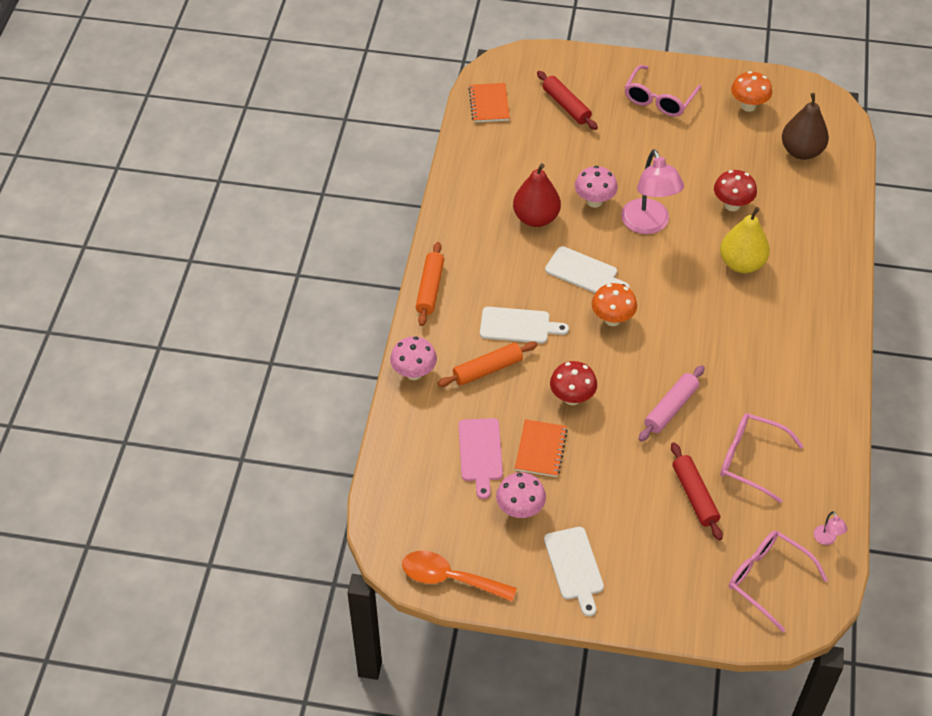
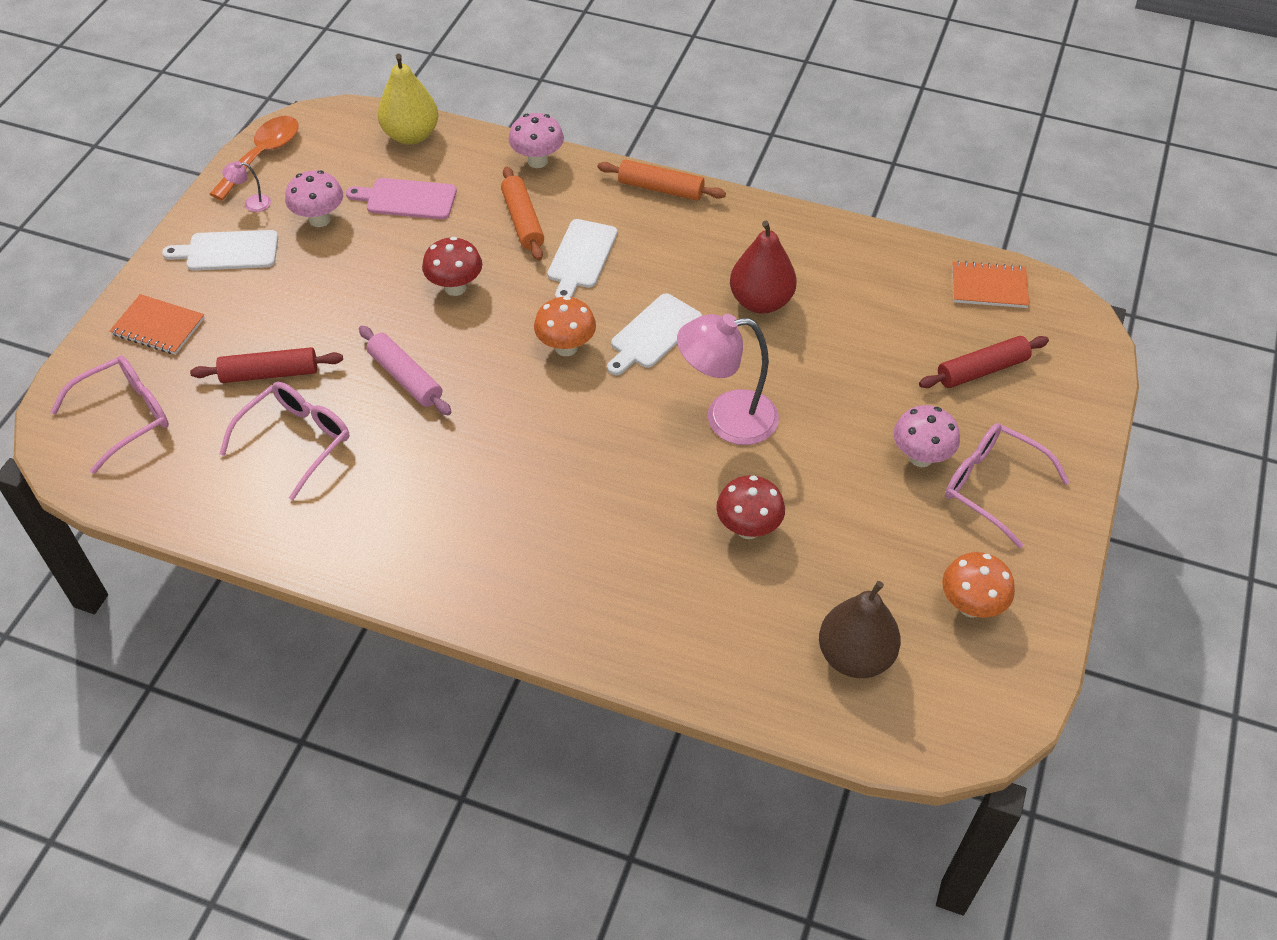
camera: 100 degrees right, 0 degrees up
(540, 449) = (392, 248): orange notebook -> orange notebook (158, 326)
(594, 201) = (781, 367): pink mushroom -> pink mushroom (920, 457)
(741, 263) = (628, 512): yellow pear -> yellow pear (411, 135)
(826, 539) = (147, 490): pink lamp -> pink lamp (252, 203)

